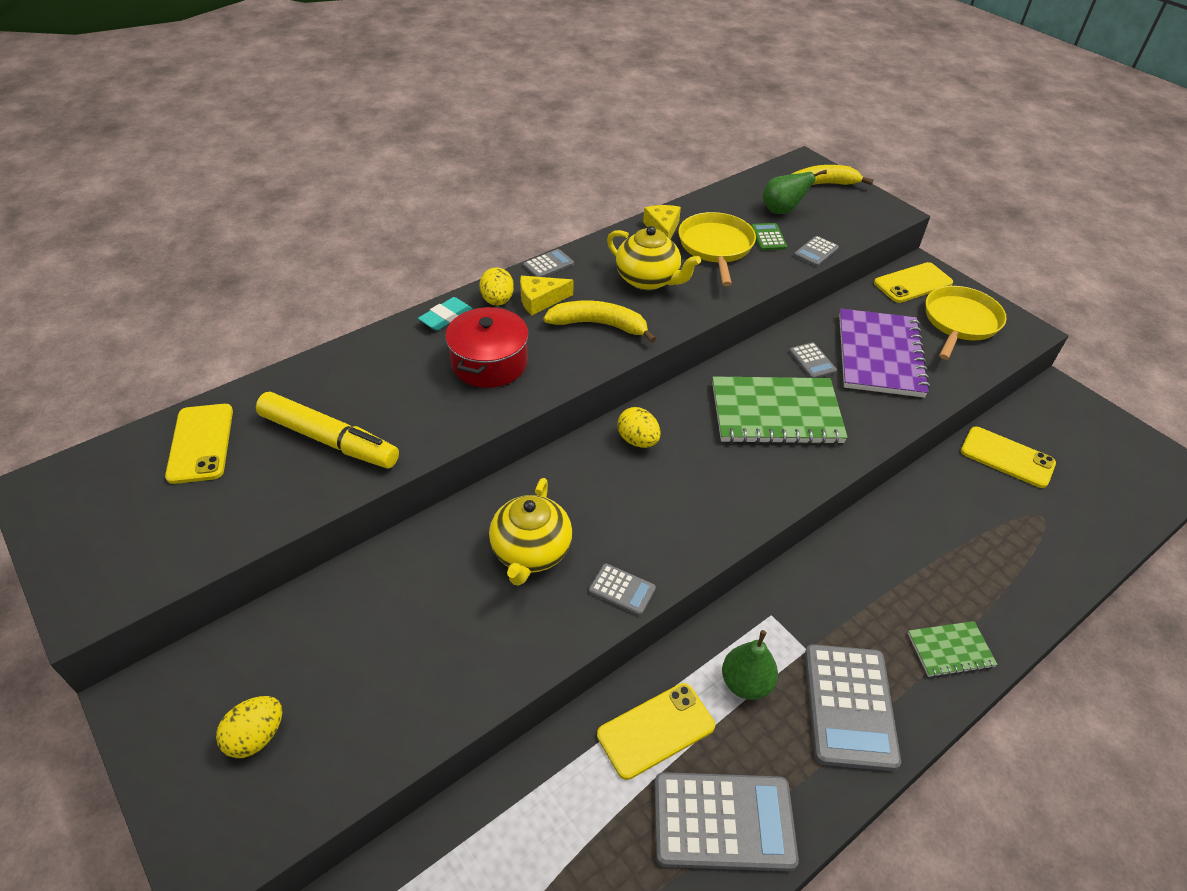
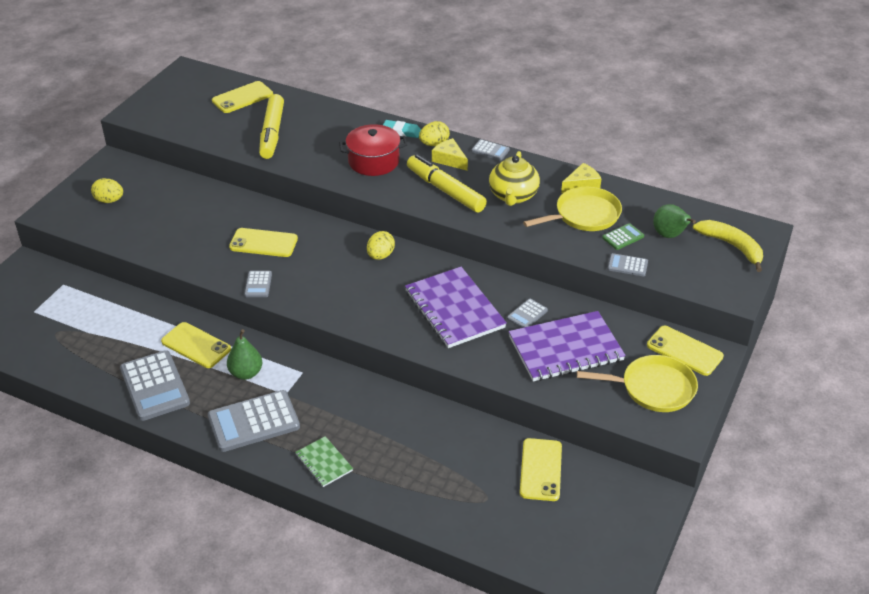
camera: 65 degrees right, 5 degrees down
(531, 552) = (263, 243): yellow teapot -> yellow phone
(599, 325) = (445, 190): yellow banana -> yellow marker
(776, 413) = (454, 309): green notebook -> purple notebook

